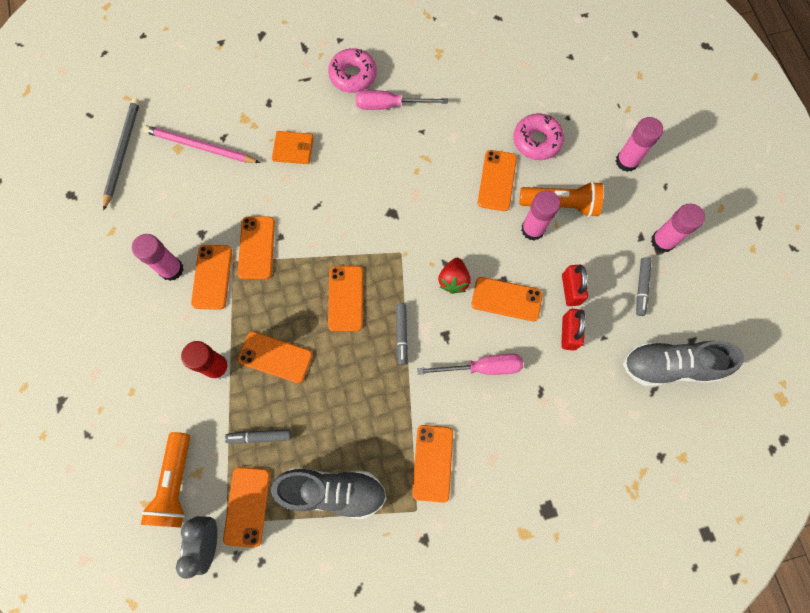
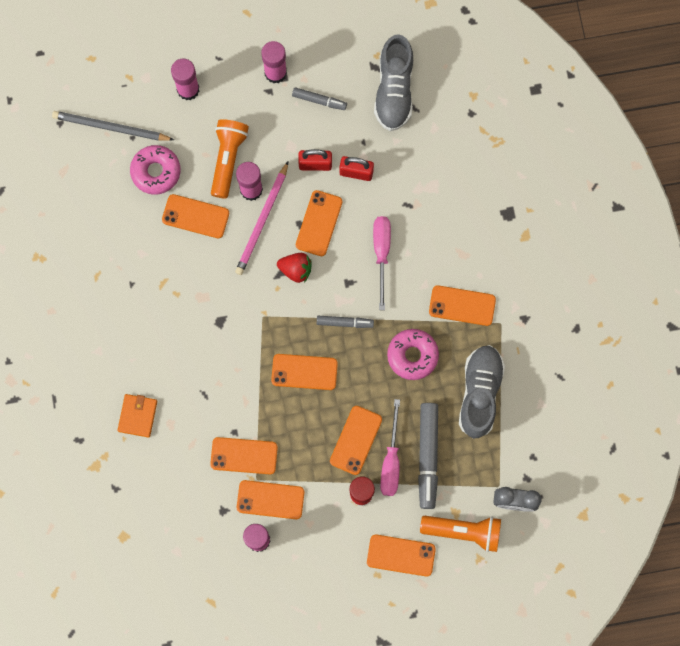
camera: 85 degrees left, 5 degrees up
(122, 152) = (122, 594): grey pencil -> grey pencil (110, 127)
(200, 147) = (124, 513): pink pencil -> pink pencil (262, 221)
(247, 506) = (486, 468): orange phone -> orange phone (401, 555)
(260, 436) = (427, 456): grey marker -> grey marker, size x1.81
(353, 75) = (56, 349): pink donut -> pink donut (412, 355)
(390, 105) = (97, 313): pink screwdriver -> pink screwdriver (391, 460)

